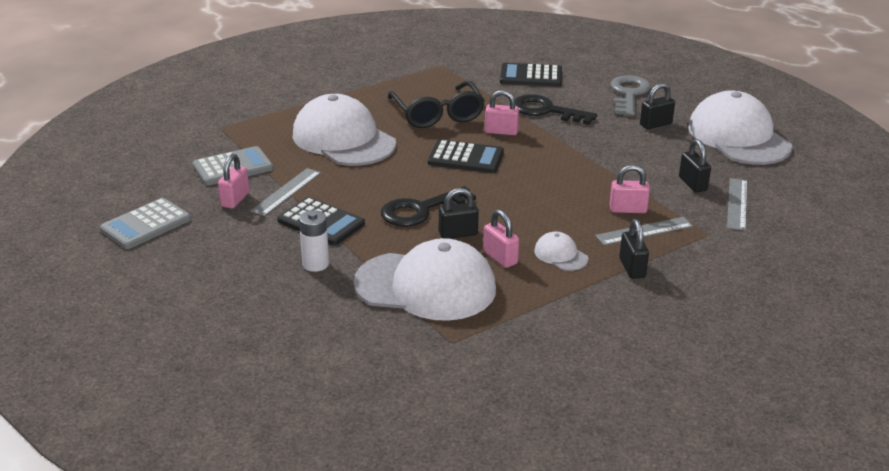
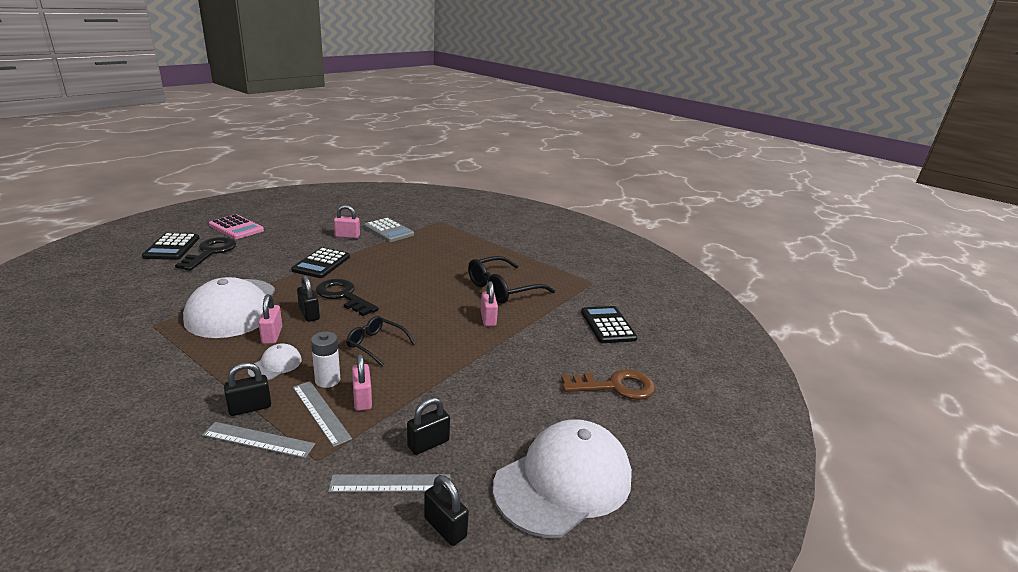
camera: 70 degrees right, 5 degrees down
(146, 224) = (314, 218): grey calculator -> none
(146, 294) = (236, 228): none -> pink calculator
(286, 191) = (361, 249): grey ruler -> grey ruler (259, 440)
(315, 264) = (266, 268): white battery -> white battery (327, 380)
(343, 139) = (442, 258): white cap -> none
(465, 158) = (433, 307): black calculator -> black calculator (172, 247)
(500, 258) = (272, 335): pink padlock -> pink padlock turned 45 degrees counterclockwise
(535, 197) = (376, 345): none -> black glasses
(546, 111) = (542, 338): black key -> black key (210, 252)
(629, 94) = (616, 386): grey key -> brown key
(655, 124) = (556, 409): black padlock -> black padlock (445, 527)

